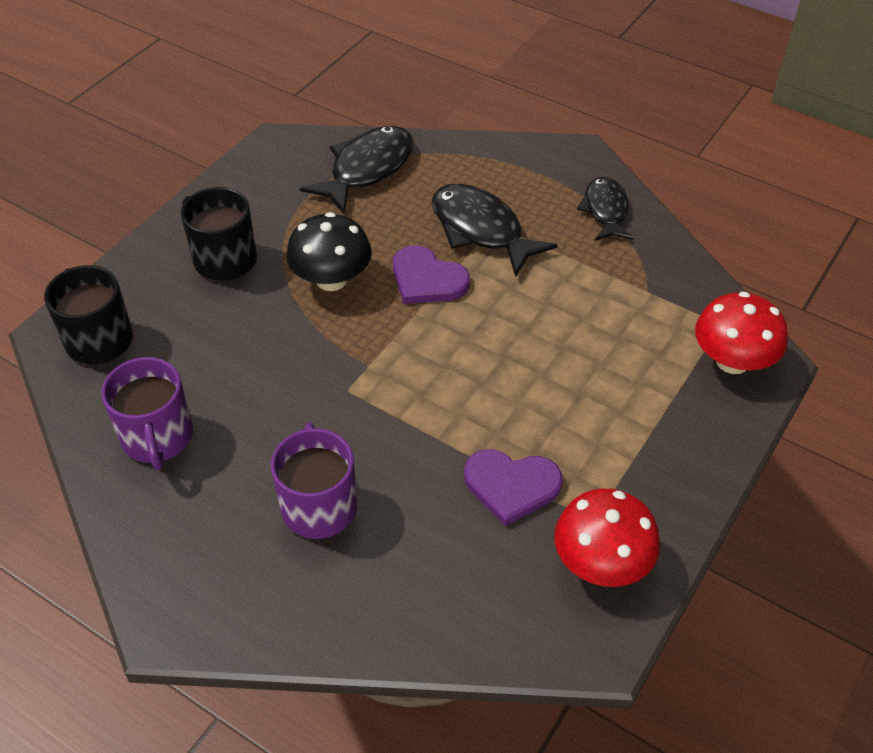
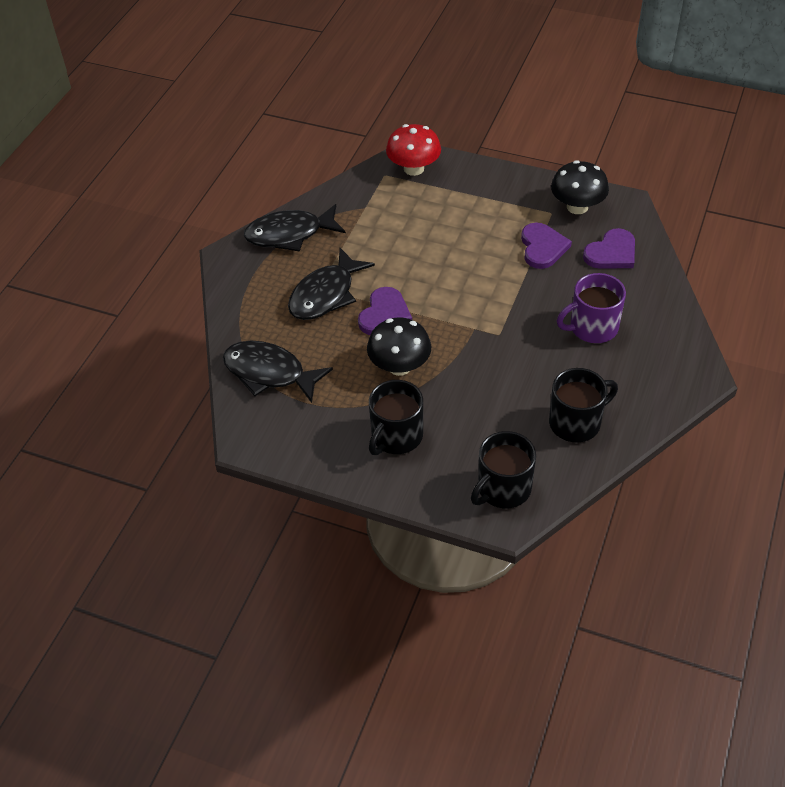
camera: 100 degrees left, 0 degrees up
(157, 437) = (576, 422): purple mug -> black mug
(474, 581) = (611, 253): none -> purple heart
(601, 562) = (577, 207): red mushroom -> black mushroom
(605, 210) = (290, 234): black fish -> black fish, size x1.52

